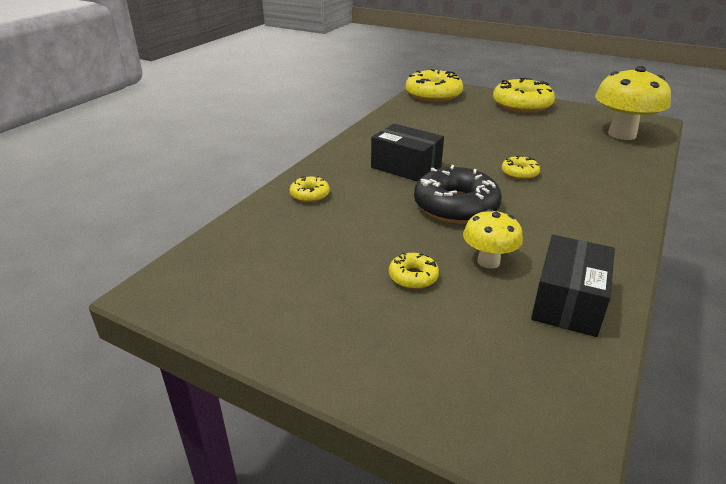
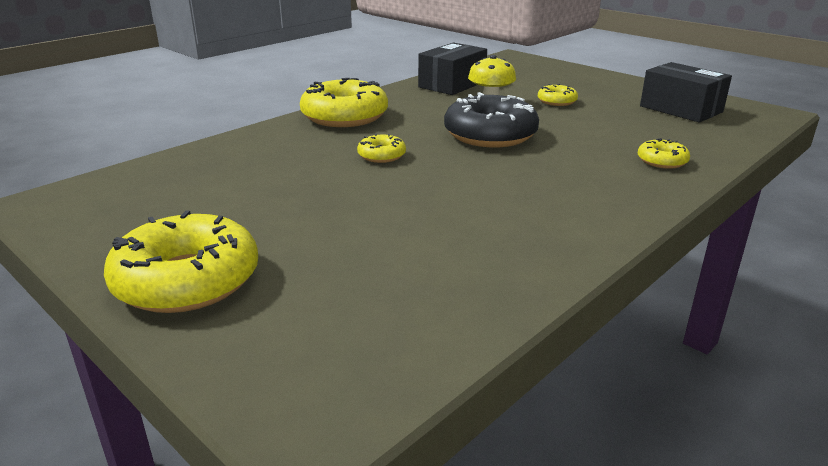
camera: 165 degrees left, 5 degrees down
(406, 167) = (528, 179): black box -> black box (681, 109)
(433, 95) = (358, 362): yellow donut -> yellow donut (344, 116)
(622, 134) = (144, 188): yellow mushroom -> none

